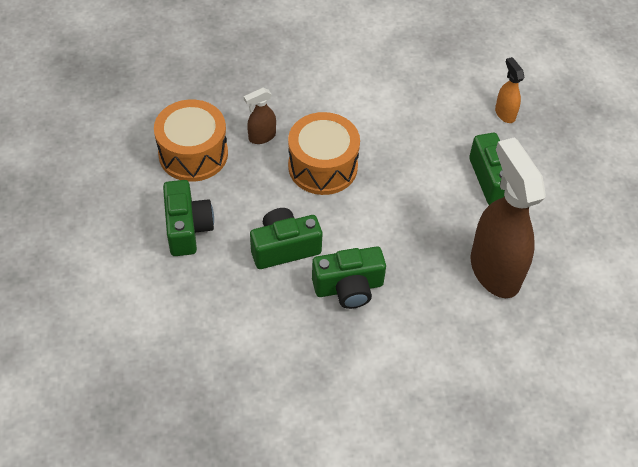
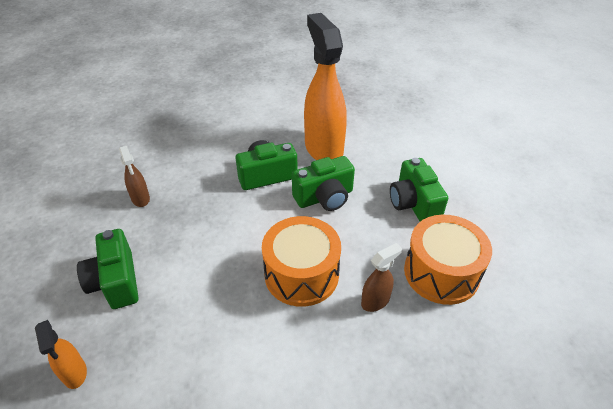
camera: 175 degrees right, 10 degrees down
(270, 324) = (323, 148): none -> orange spray bottle
(494, 270) = (140, 199): brown spray bottle -> brown spray bottle, size x0.45

